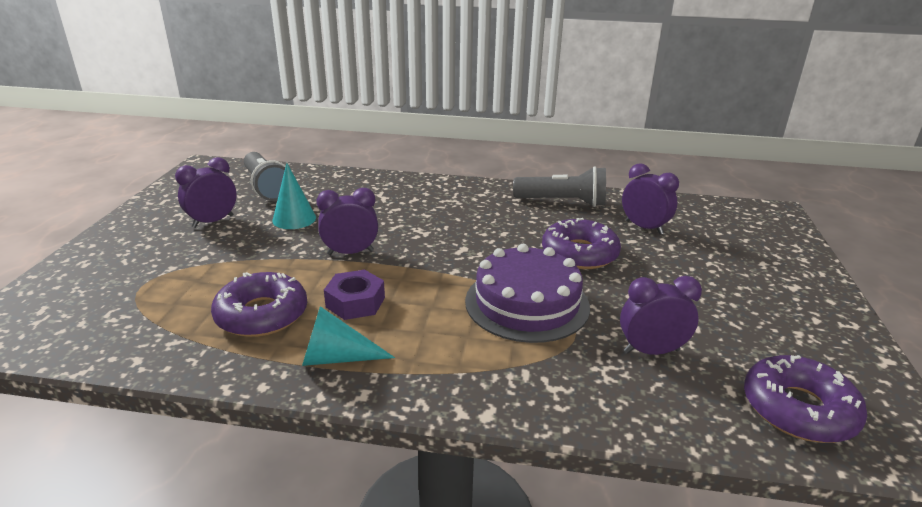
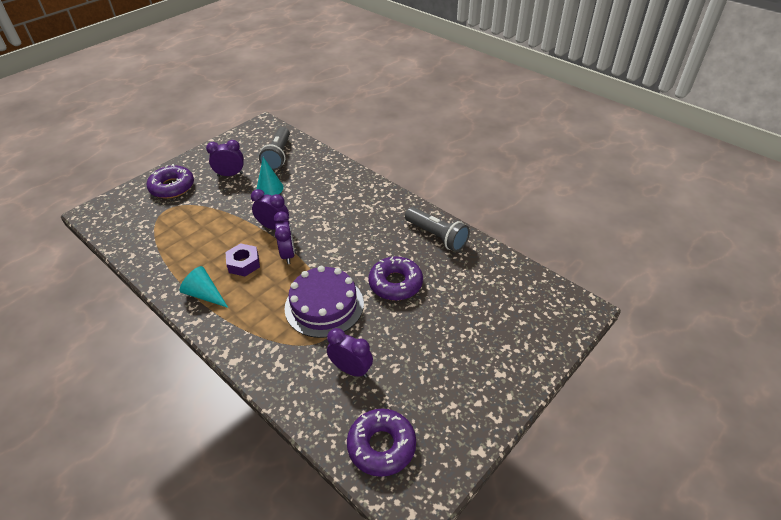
camera: 35 degrees right, 15 degrees up
(262, 314) = (198, 252): purple donut -> purple donut (172, 187)
(644, 227) = (463, 281): purple clock -> purple clock (288, 254)

